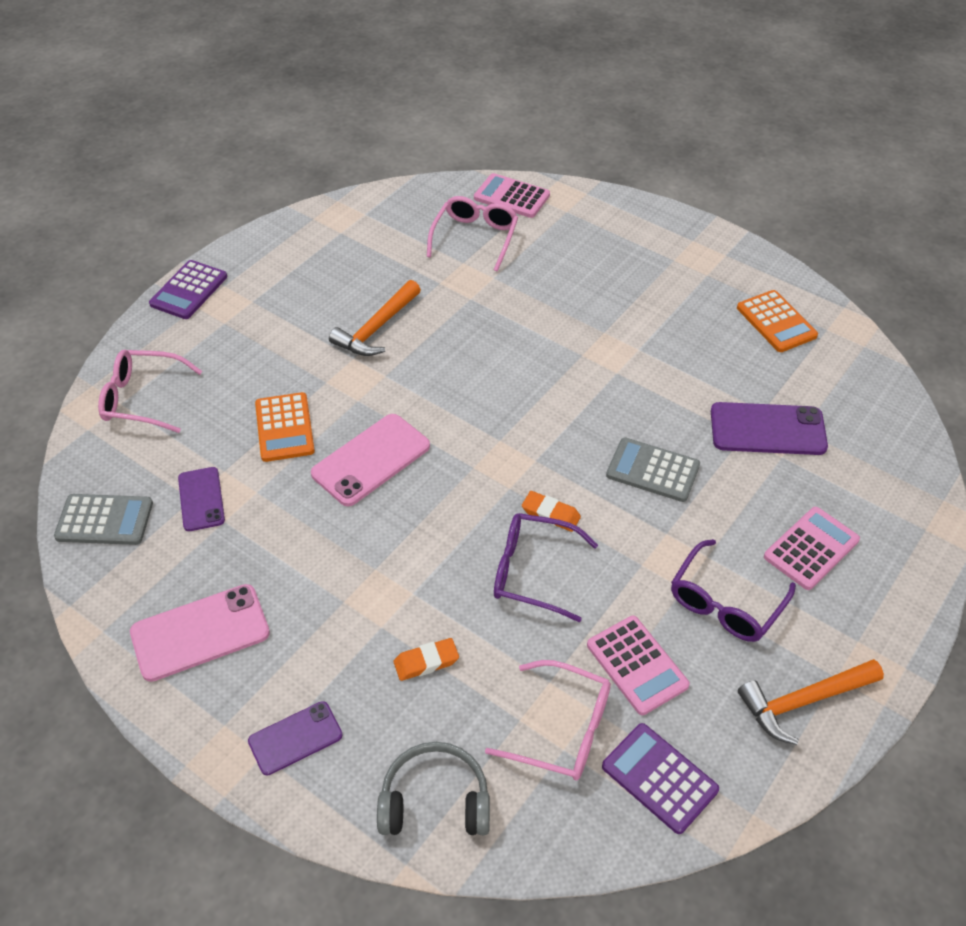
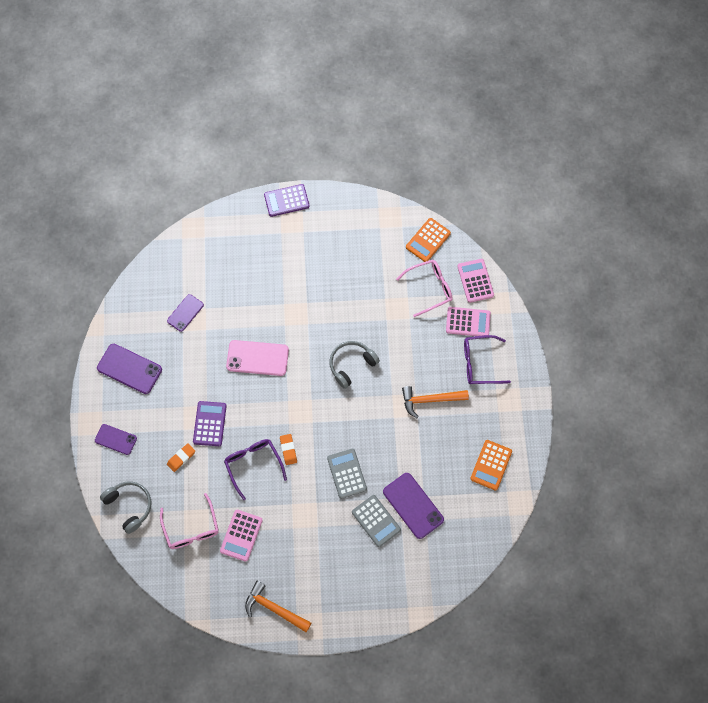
camera: 50 degrees right, 20 degrees up
(104, 520) = (147, 288): grey calculator -> grey calculator (376, 521)
(142, 398) = (213, 242): pink glasses -> none
(200, 632) = (129, 369): pink phone -> purple phone
(284, 427) = (245, 310): orange calculator -> orange calculator (428, 240)
(377, 328) = (332, 296): orange hammer -> orange hammer (430, 400)
(426, 662) = (181, 458): orange eraser -> orange eraser turned 75 degrees counterclockwise
(495, 368) = (351, 365): none -> grey headphones
(659, 778) = (198, 576): purple calculator -> purple calculator (209, 424)
(725, 603) = (298, 549): purple glasses -> purple glasses (479, 363)
(811, 548) = (356, 565): pink calculator -> pink calculator (468, 322)

